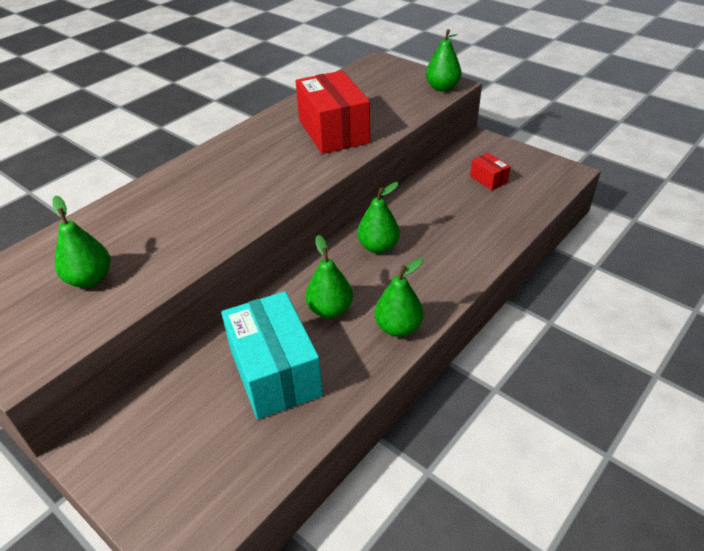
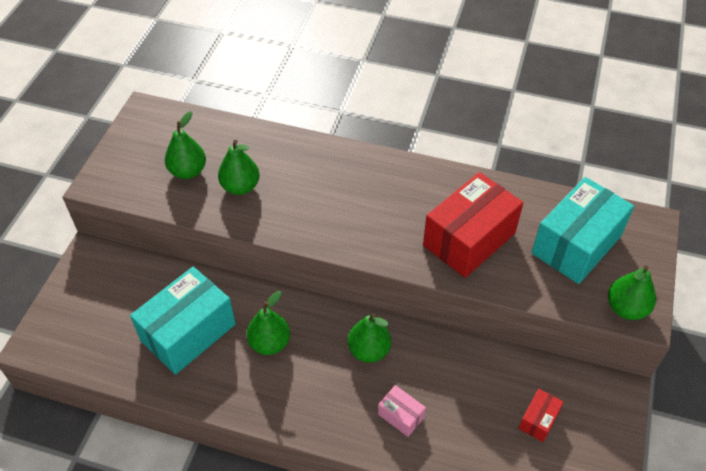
camera: 65 degrees right, 10 degrees up
(375, 90) = (576, 244): none -> turquoise box
(398, 327) = (268, 404): green pear -> green pear (240, 187)
(452, 246) = (401, 416): none -> pink box

